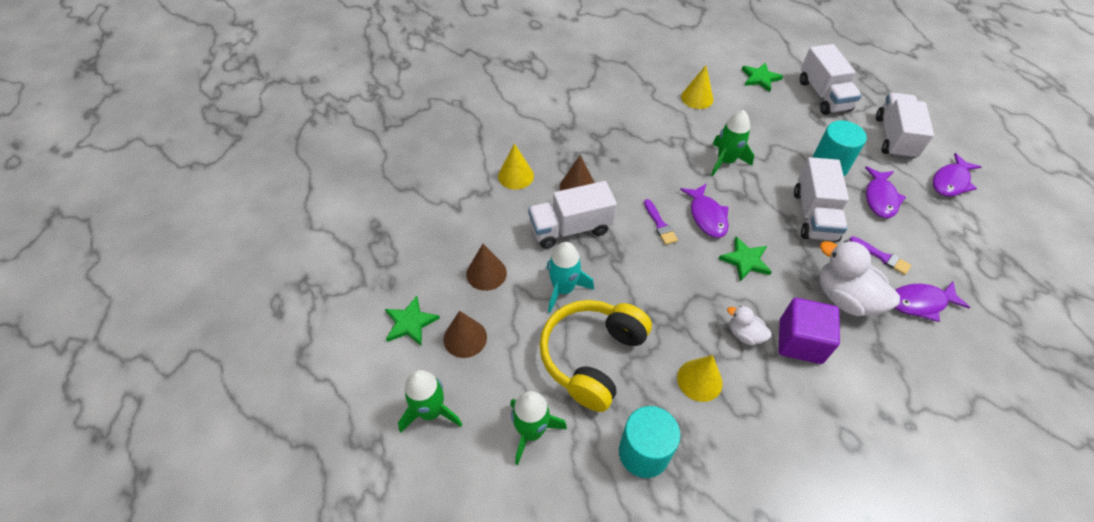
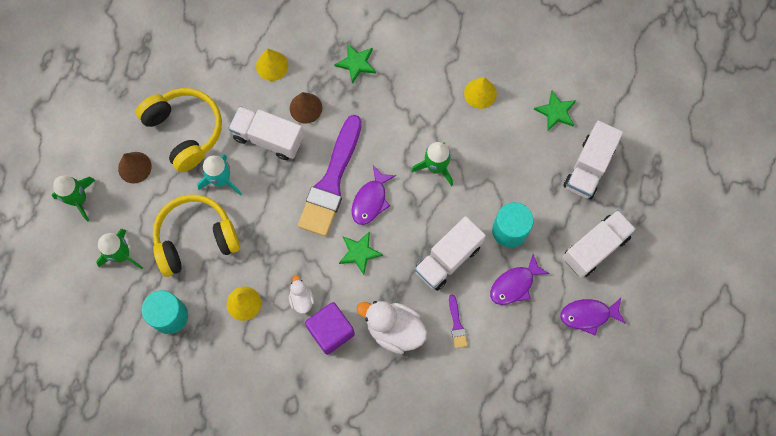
camera: 40 degrees right, 20 degrees up
(410, 323) = (112, 131): green star -> green star (356, 63)
(486, 273) = (185, 131): brown cone -> yellow headphones
(660, 224) = (331, 182): purple brush -> purple brush, size x2.49
(845, 298) = (394, 329): white duck -> white duck turned 60 degrees counterclockwise
(920, 303) = (441, 373): purple fish -> none

